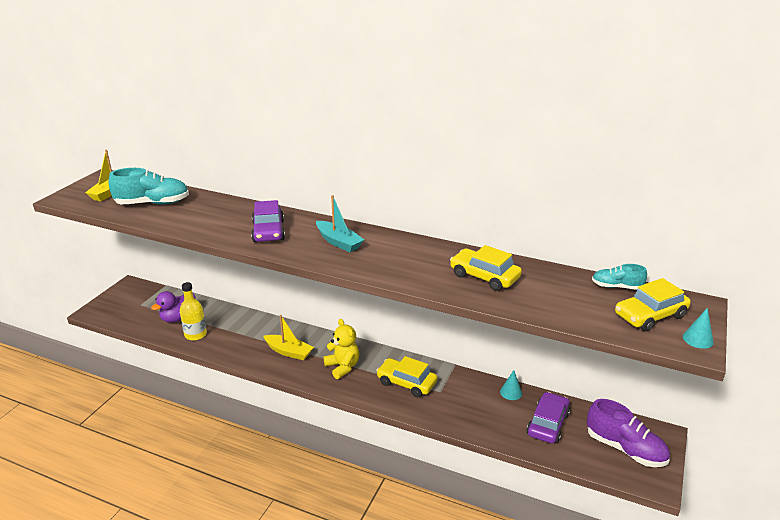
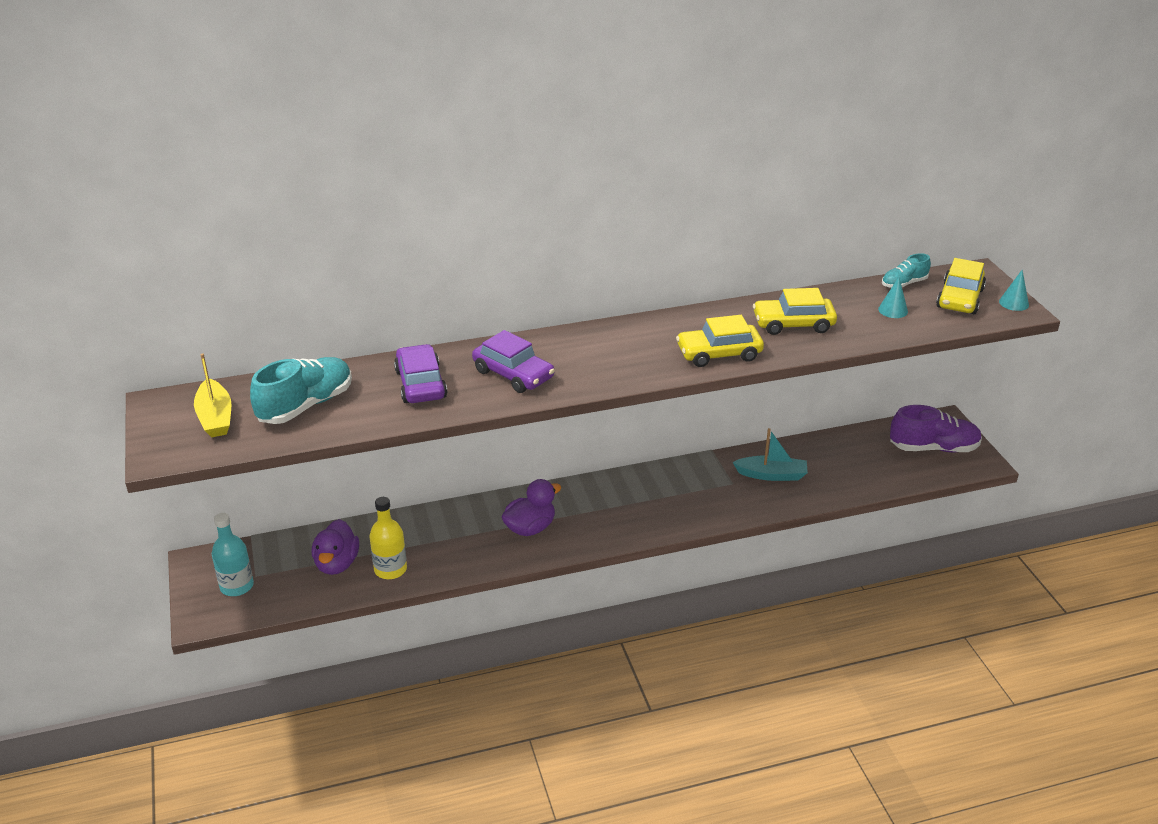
camera: 40 degrees left, 5 degrees up
(126, 305) = (237, 586): none -> turquoise bottle
(289, 352) = (530, 528): yellow boat -> purple duck
(339, 242) = (608, 352): turquoise boat -> turquoise boat (772, 475)
(342, 367) = (609, 512): yellow teddy bear -> none
(406, 383) = (692, 492): yellow car -> yellow car (719, 354)
(511, 392) = (792, 449): turquoise cone -> turquoise cone (893, 310)
(547, 424) = (855, 461): purple car -> purple car (420, 384)

